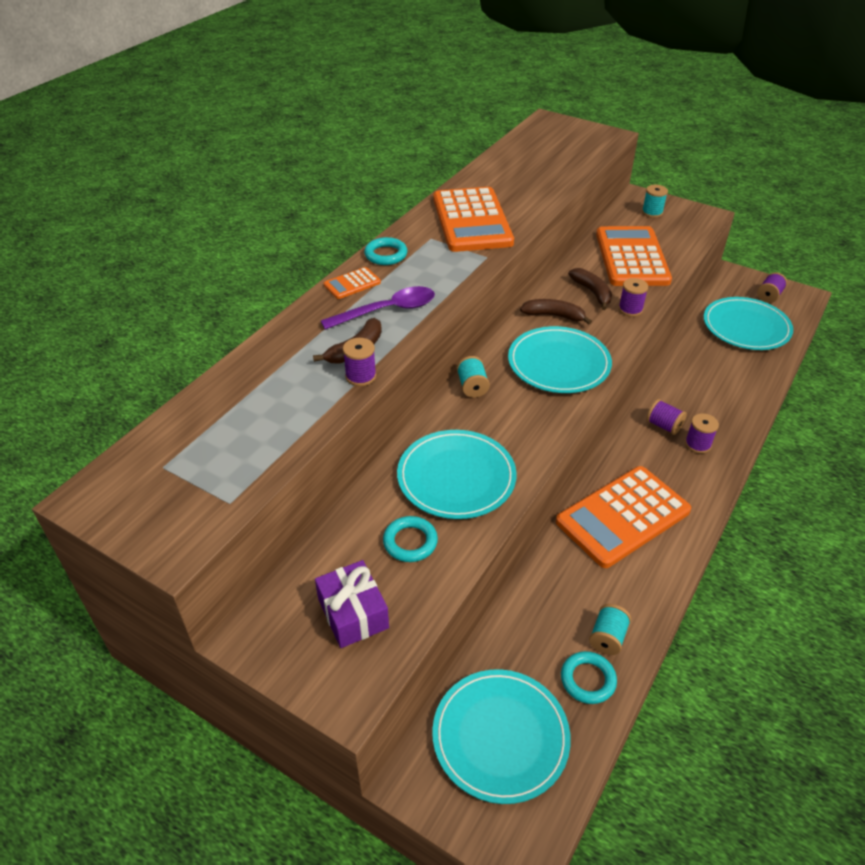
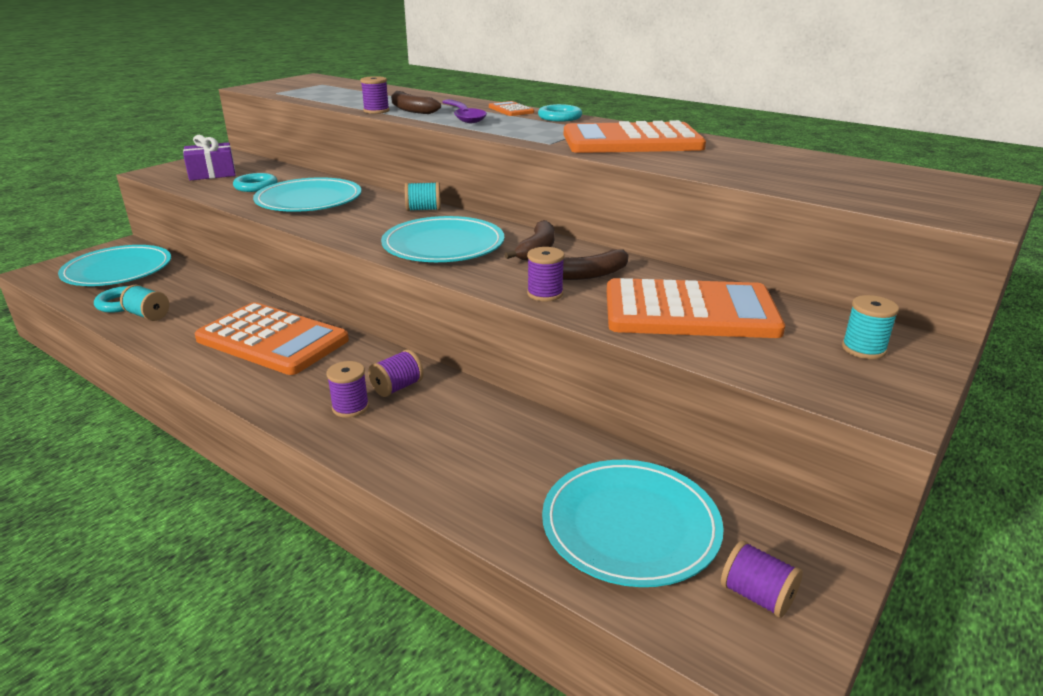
camera: 95 degrees right, 15 degrees down
(623, 516) = (272, 340): orange calculator -> orange calculator turned 150 degrees clockwise

